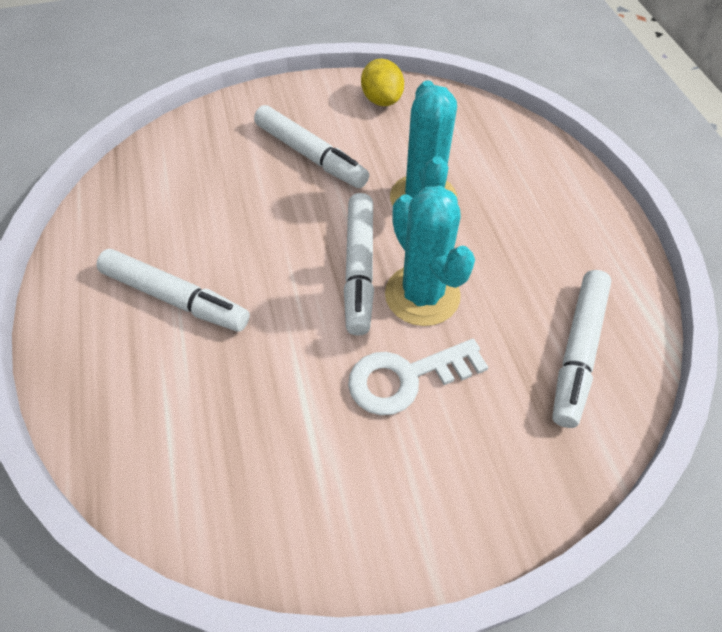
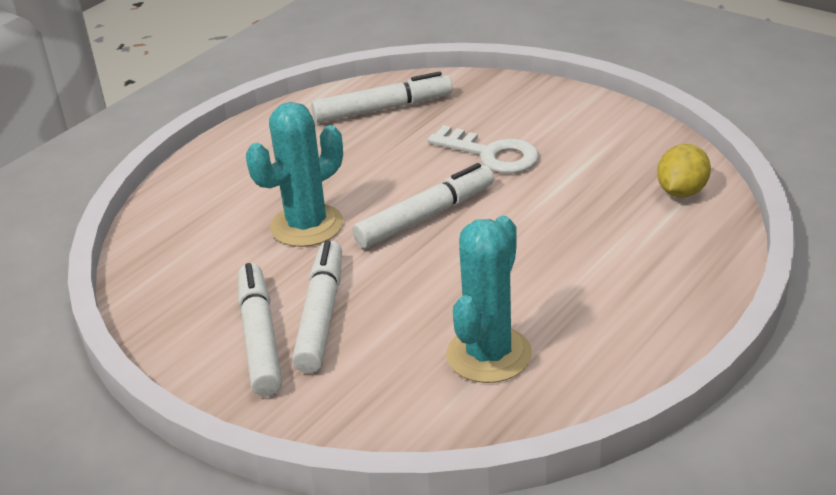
camera: 125 degrees left, 20 degrees down
(175, 298) = (576, 284): white marker -> white marker (260, 338)
(381, 100) = (181, 318): yellow lemon -> yellow lemon (682, 192)
(422, 295) = (413, 179): turquoise cactus -> turquoise cactus (489, 355)

